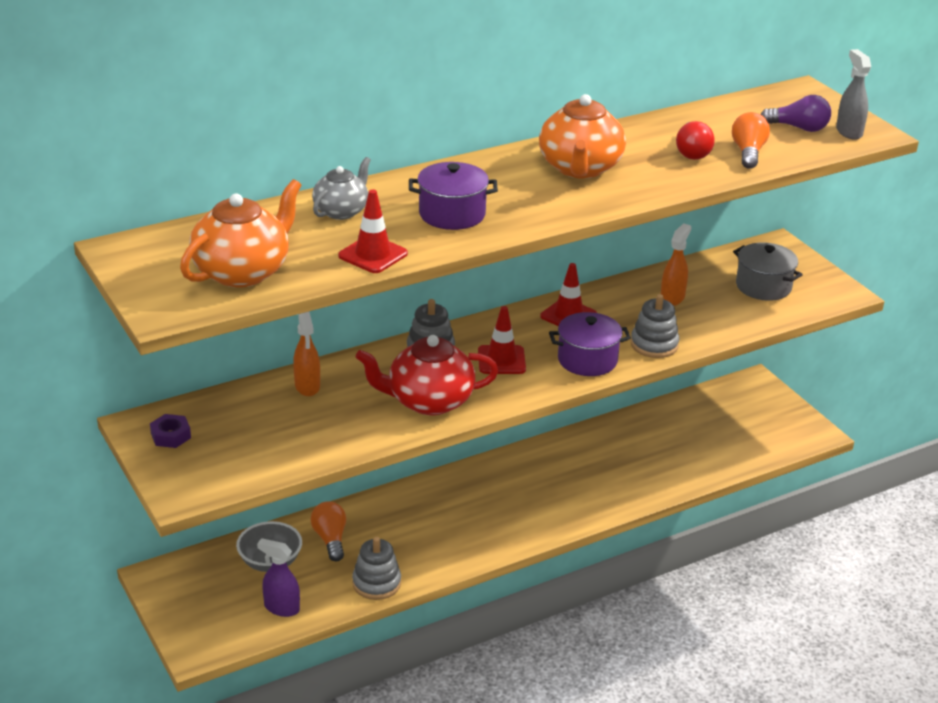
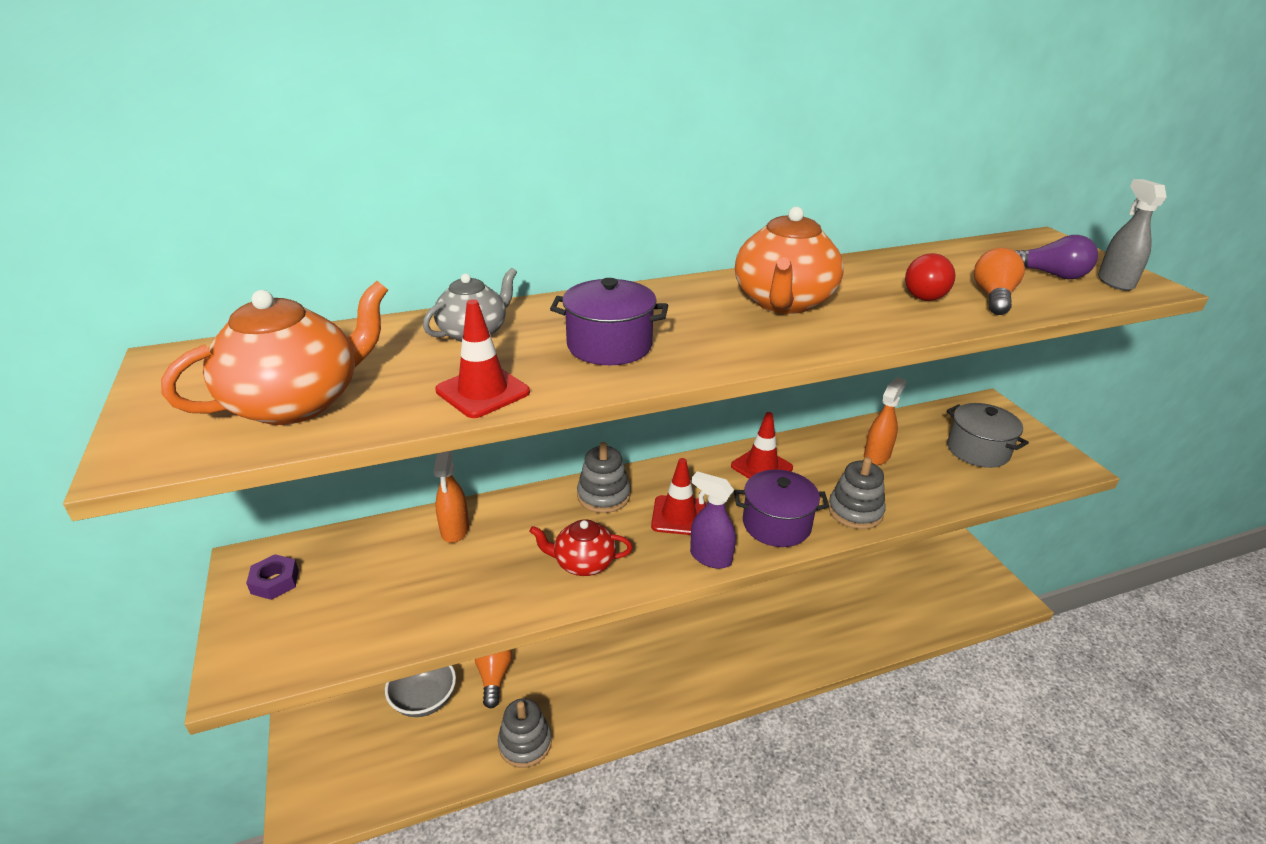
camera: 10 degrees right, 0 degrees up
(281, 608) = (414, 765): purple spray bottle -> purple spray bottle (710, 557)
(429, 401) = (583, 563): red teapot -> red teapot, size x0.61

